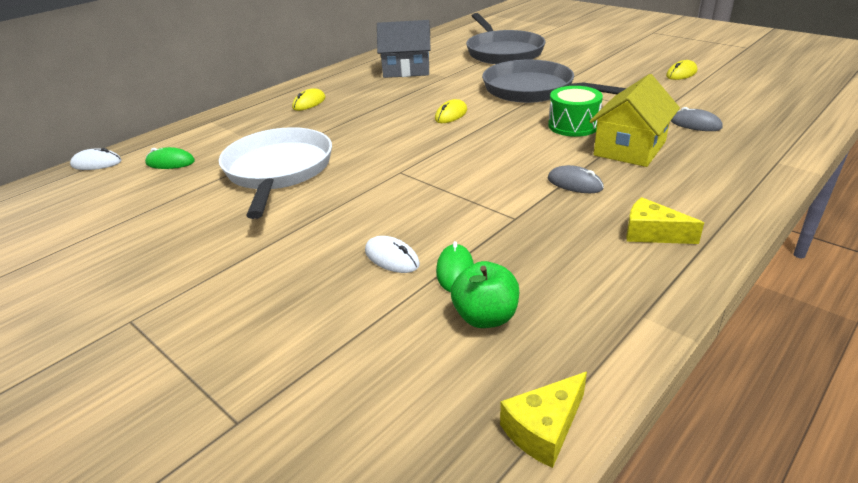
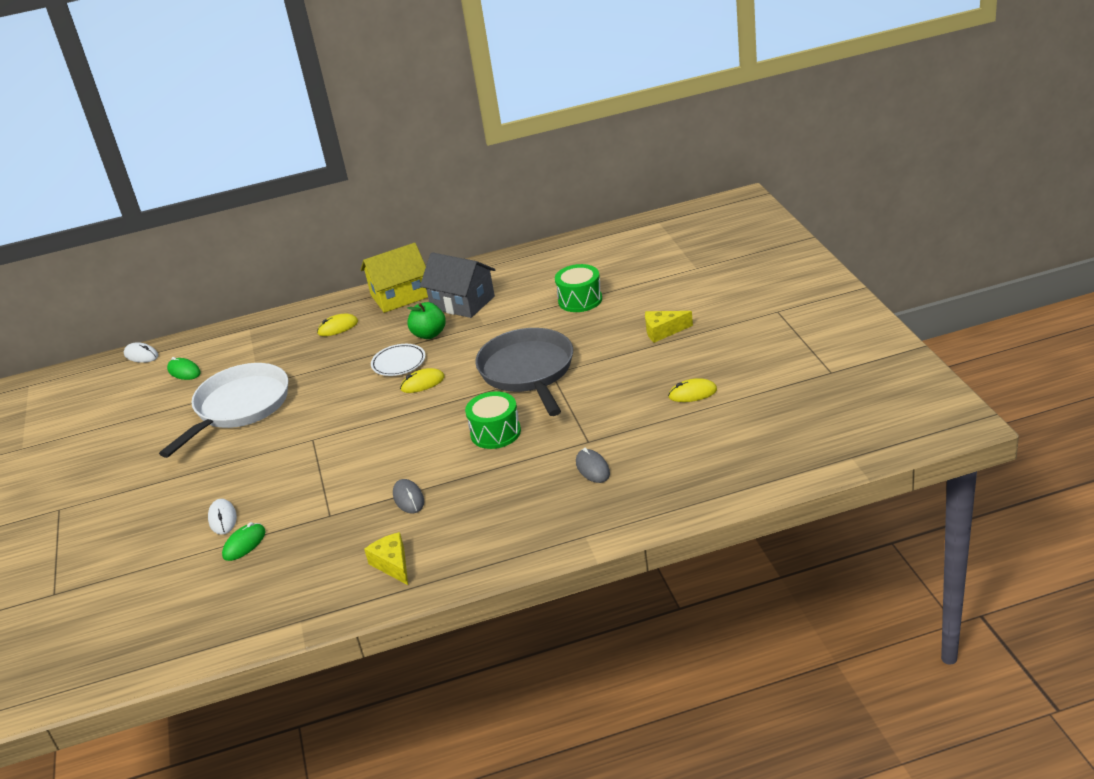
camera: 35 degrees right, 0 degrees up
(406, 109) = (399, 363): none -> white plate
(485, 317) = (221, 584): green apple -> green apple (429, 334)
(502, 52) = (580, 300): grey pan -> green drum
(544, 429) = (170, 659): yellow cheese -> yellow cheese (663, 331)
(630, 148) = (499, 477): yellow house -> yellow house (400, 296)

